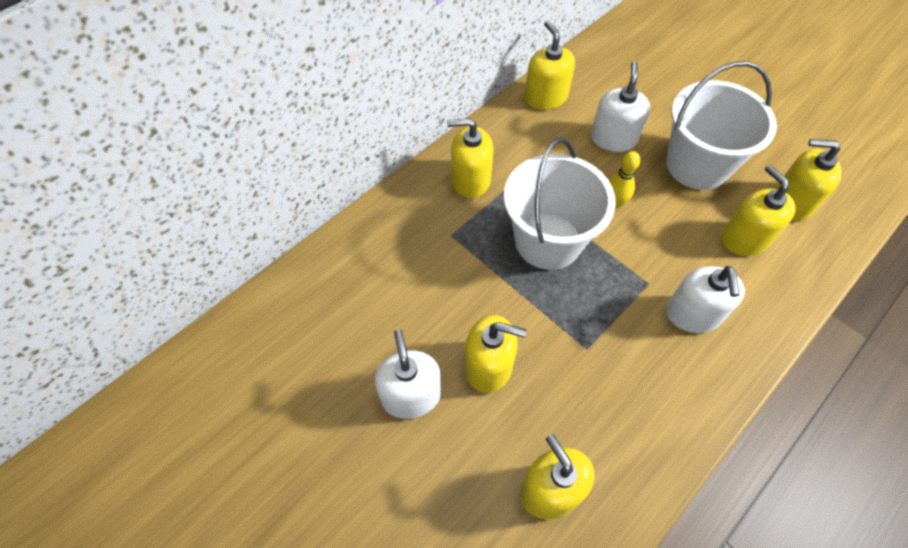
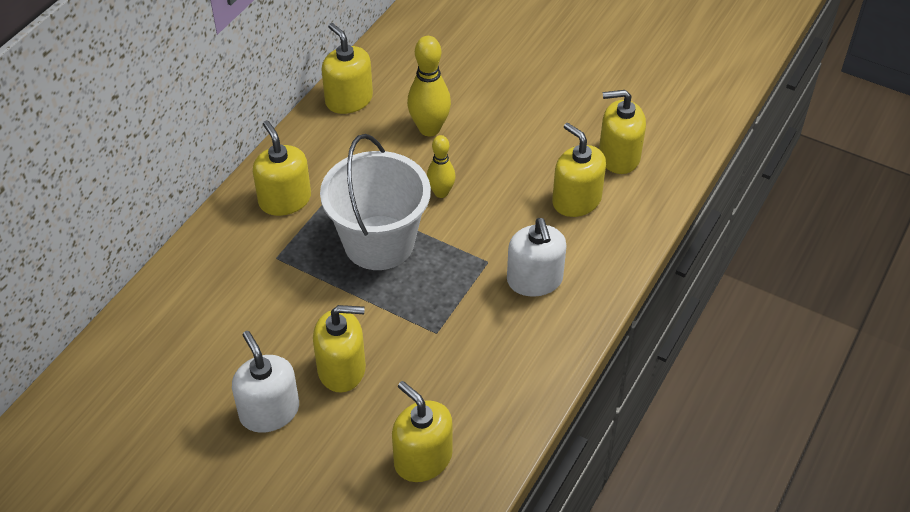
camera: 15 degrees left, 10 degrees down
(470, 180) = (285, 200): yellow soap dispenser -> yellow soap dispenser turned 75 degrees clockwise
(613, 138) = (429, 129): white soap dispenser -> yellow bowling pin
(697, 165) = (520, 139): white bucket -> none

